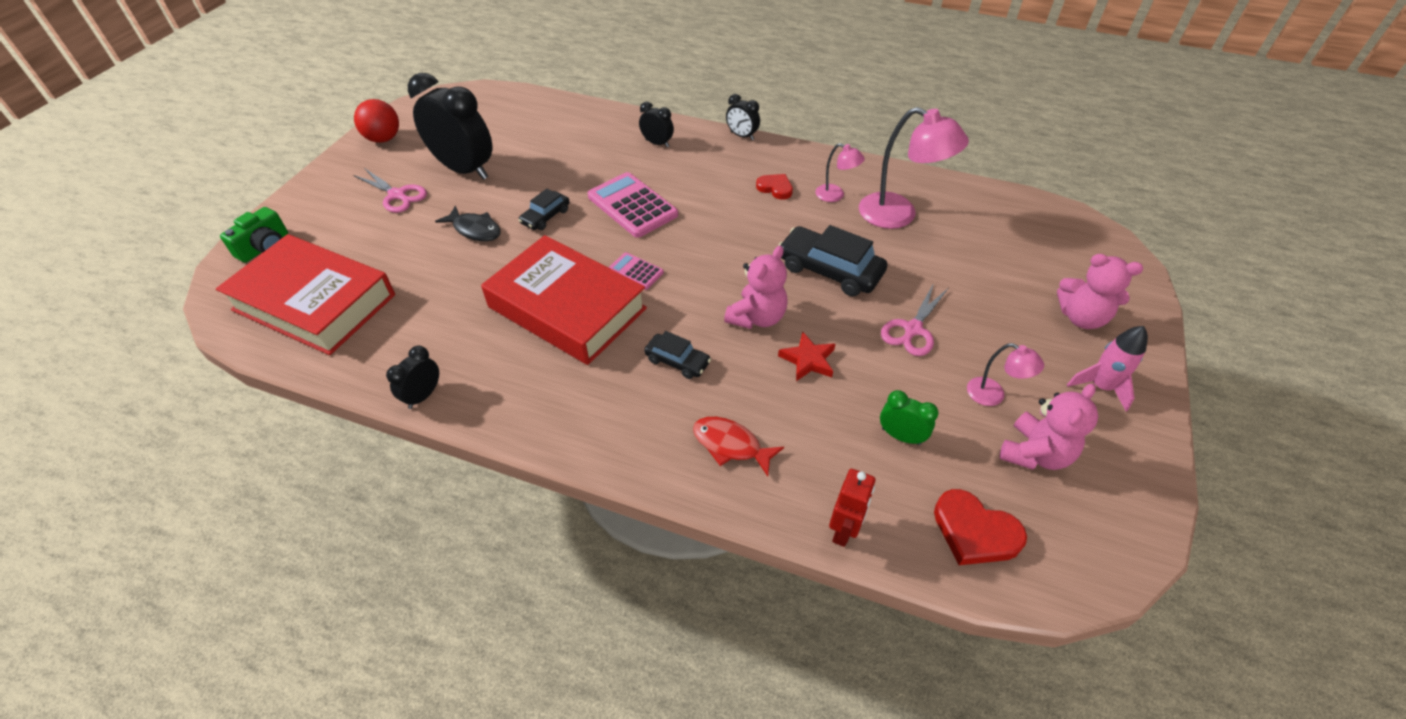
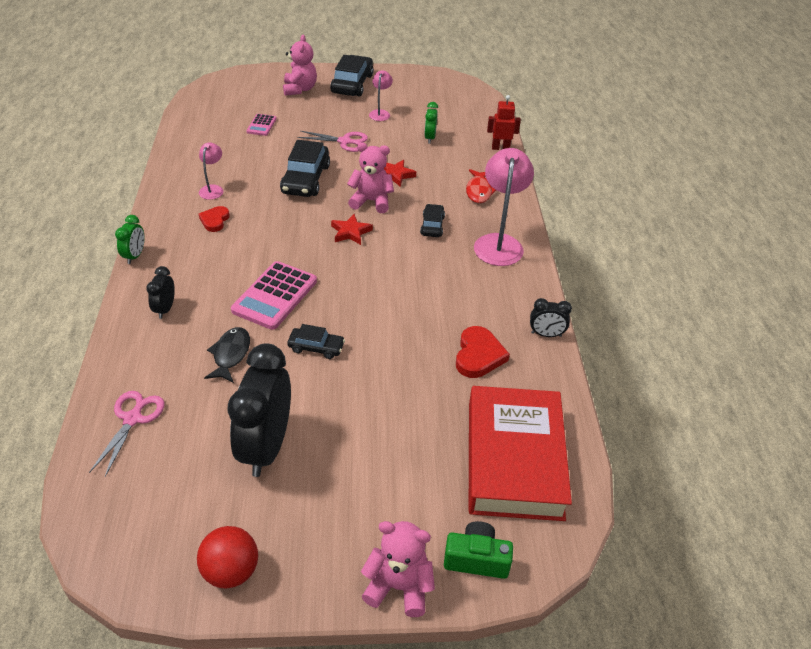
camera: 115 degrees left, 5 degrees down
(397, 195) = (336, 485): pink scissors -> pink scissors (132, 419)
(475, 230) = (359, 390): black fish -> black fish (230, 354)
(567, 308) = (418, 293): red book -> none
(635, 271) = (358, 269): pink calculator -> pink calculator (261, 125)
(703, 282) = (350, 232): none -> red star
(742, 136) = (135, 256): black clock -> green clock
(898, 215) = (226, 158): pink lamp -> pink lamp (499, 243)
(974, 532) = (470, 114): red heart -> red heart (478, 355)
(1034, 453) = (411, 100): pink teddy bear -> pink teddy bear (399, 586)
(1100, 387) = (352, 84): pink rocket -> black car

